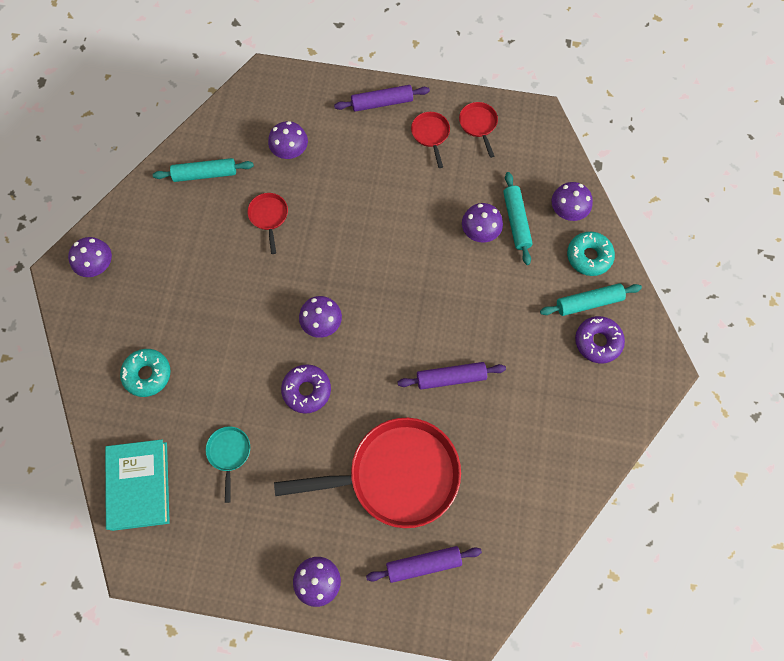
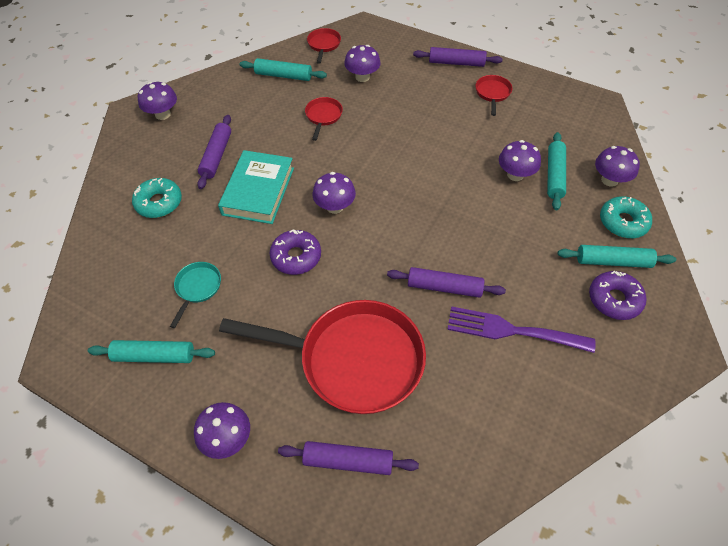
camera: 20 degrees right, 15 degrees down
(139, 485) = (101, 290): turquoise book -> turquoise book (258, 191)
(180, 300) = (216, 156): none -> purple rolling pin
(221, 532) = (154, 356): none -> turquoise rolling pin
(478, 125) = (540, 96): red pan -> red pan (324, 45)
(520, 401) = (512, 331): none -> purple fork

